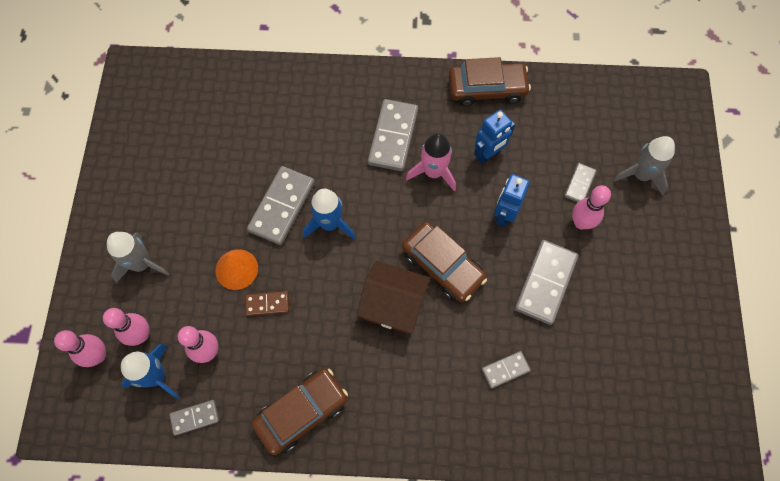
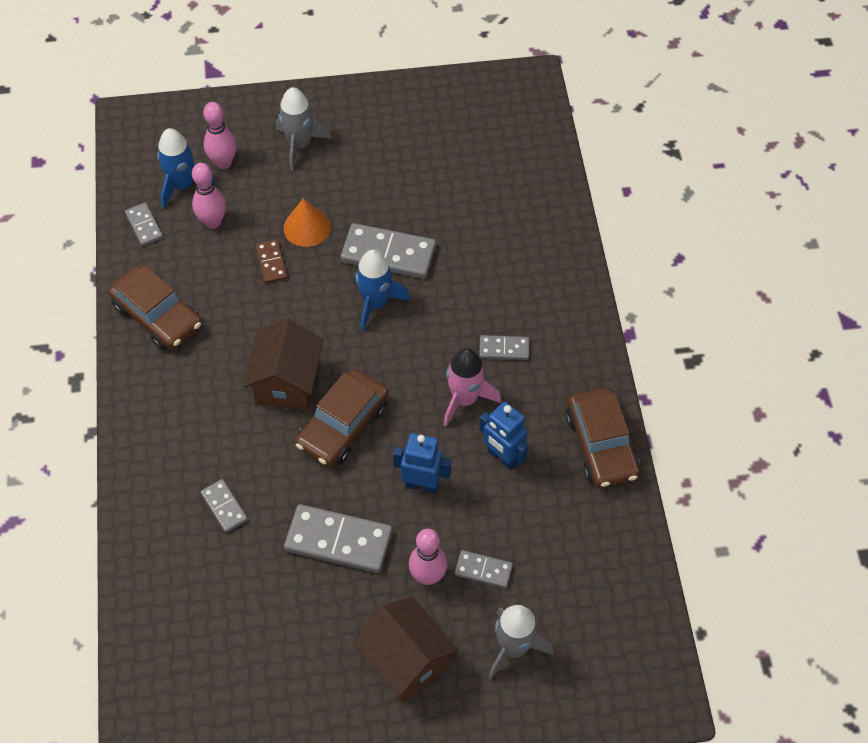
camera: 80 degrees right, 10 degrees down
(98, 355) = (198, 134): pink bowling pin -> none
(393, 137) = (504, 349): grey domino -> grey domino, size x0.54
(646, 248) = (406, 660): none -> brown house

